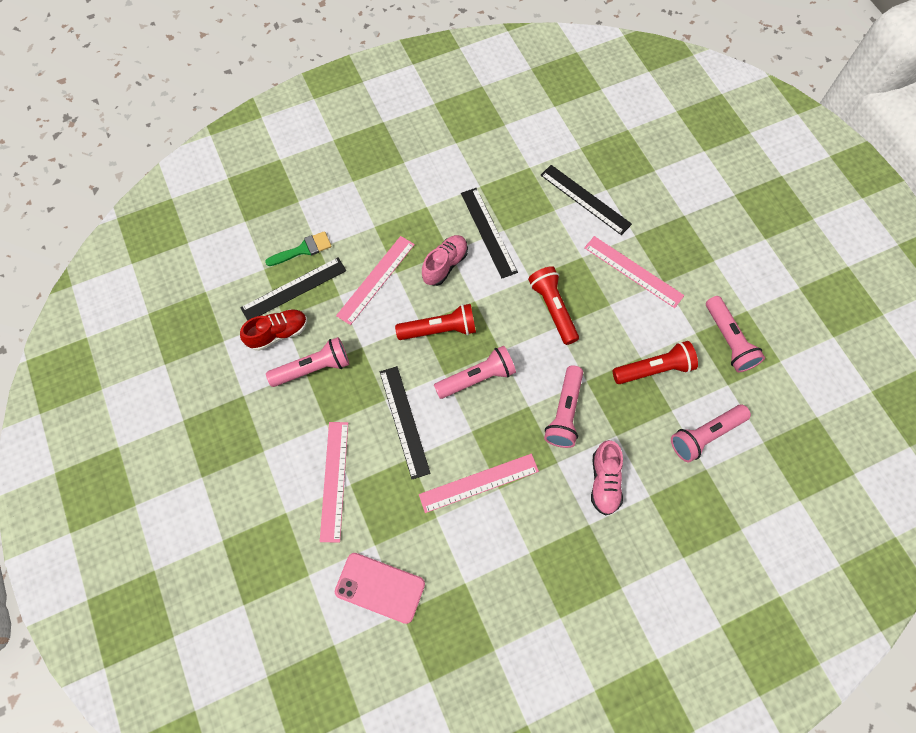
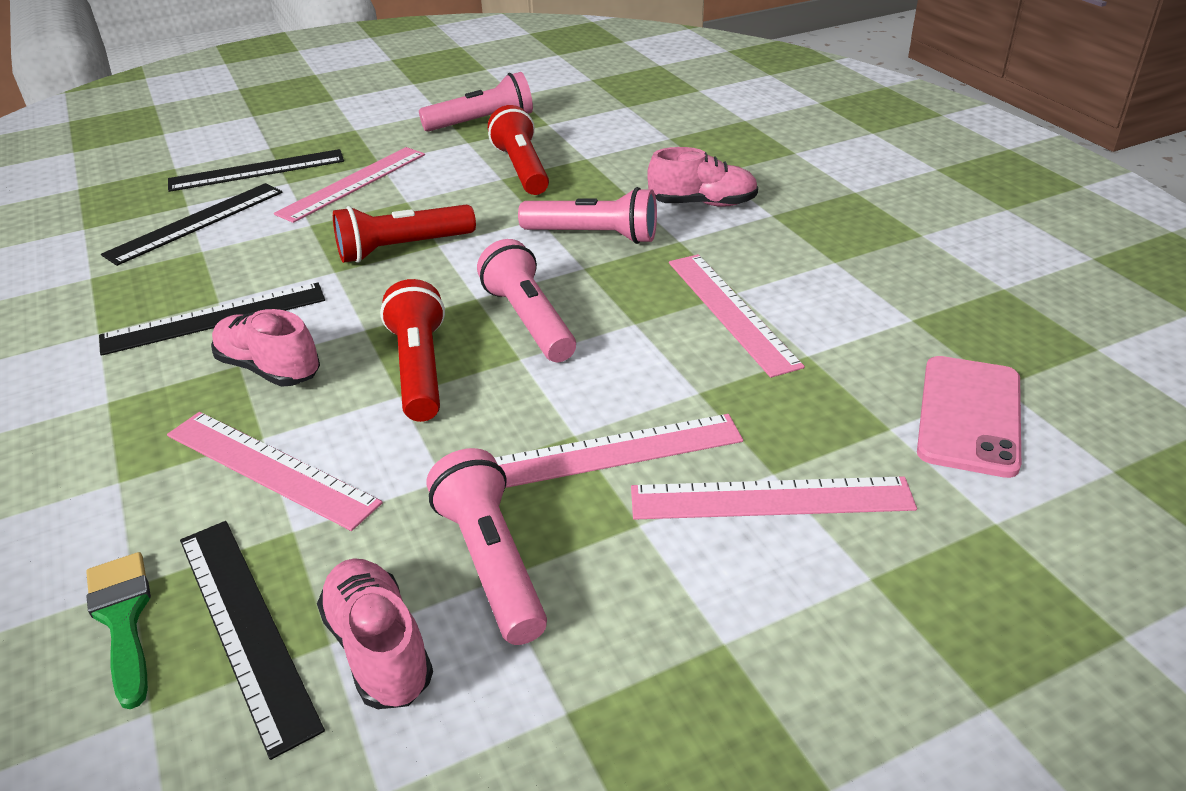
camera: 90 degrees left, 30 degrees down
(278, 333) = (379, 648): red shoe -> pink shoe
(371, 415) = (612, 452): none -> pink ruler
(404, 421) = (622, 405): black ruler -> black ruler (257, 171)
(705, 435) = (622, 138): pink flashlight -> none

